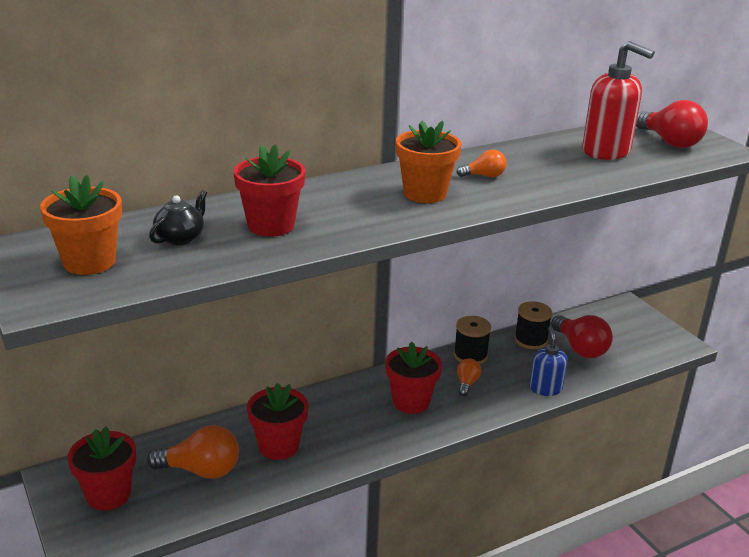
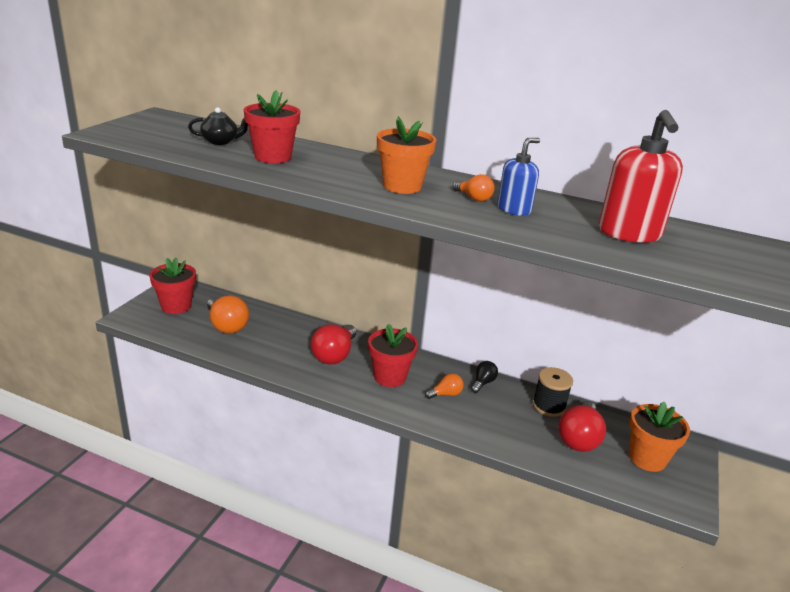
camera: 50 degrees right, 0 degrees up
(89, 262) = (161, 131): orange flower pot -> orange flower pot (647, 458)
(278, 446) = (278, 343): red flower pot -> none
(470, 355) = (483, 383): black spool -> black light bulb
(545, 388) = (495, 438): blue soap dispenser -> blue soap dispenser (514, 209)
(669, 142) = (722, 257): red light bulb -> red light bulb (334, 355)

